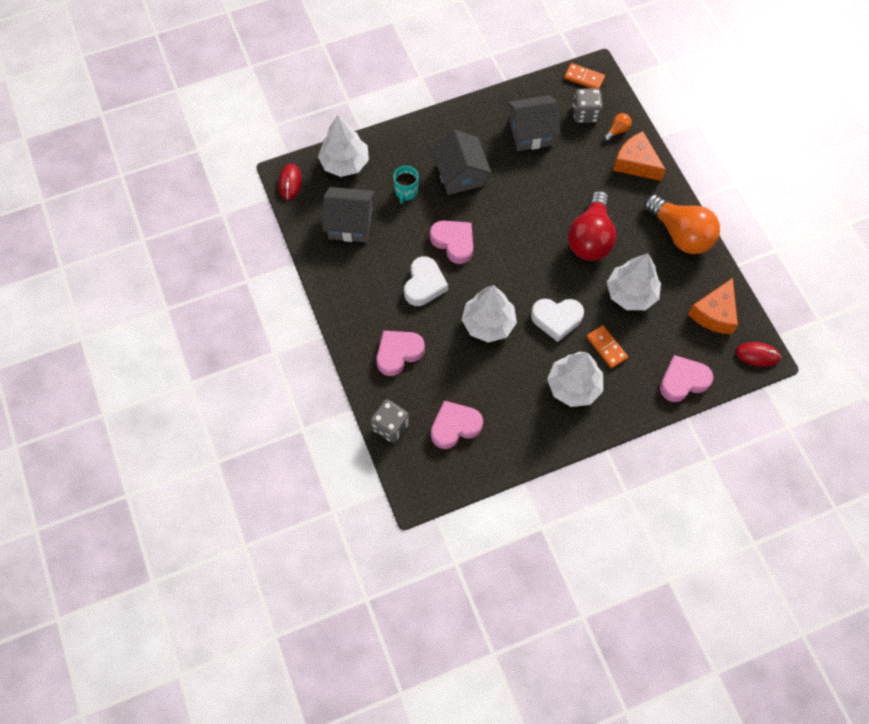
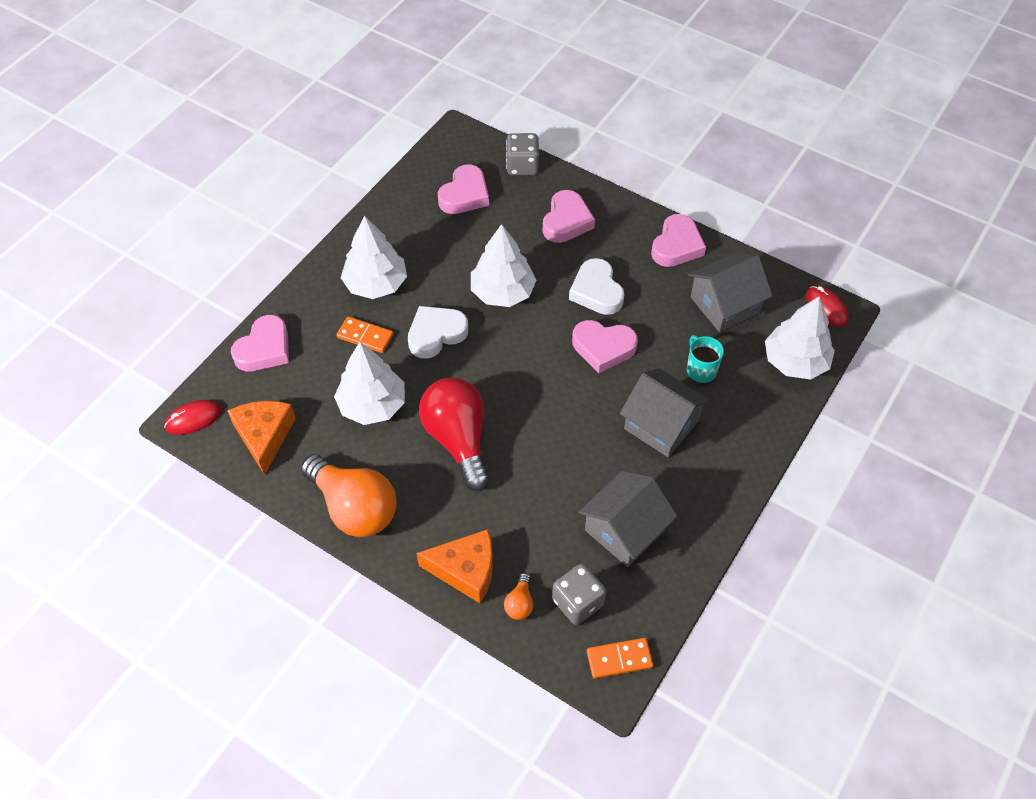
camera: 145 degrees right, 10 degrees down
(340, 284) = (676, 246): none -> pink heart
(680, 234) = (354, 508): orange light bulb -> orange light bulb turned 150 degrees counterclockwise

